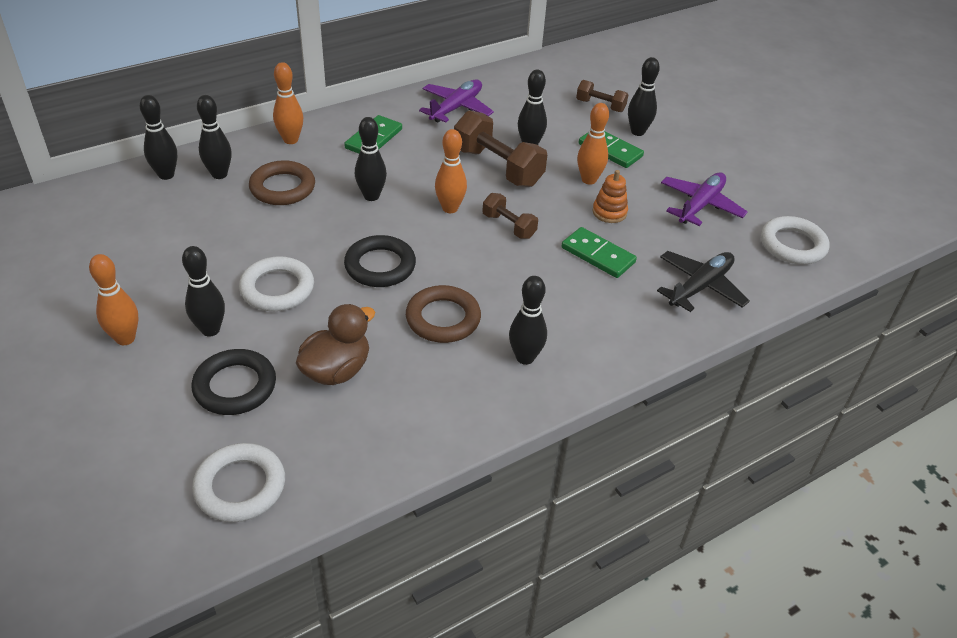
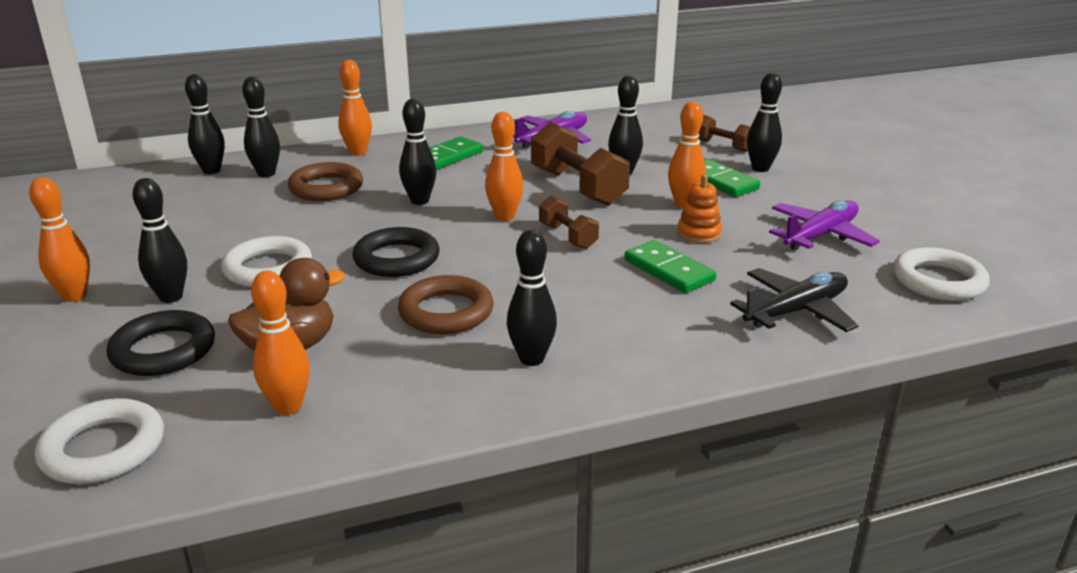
camera: 15 degrees right, 15 degrees down
(362, 428) = (288, 407): none -> orange bowling pin

